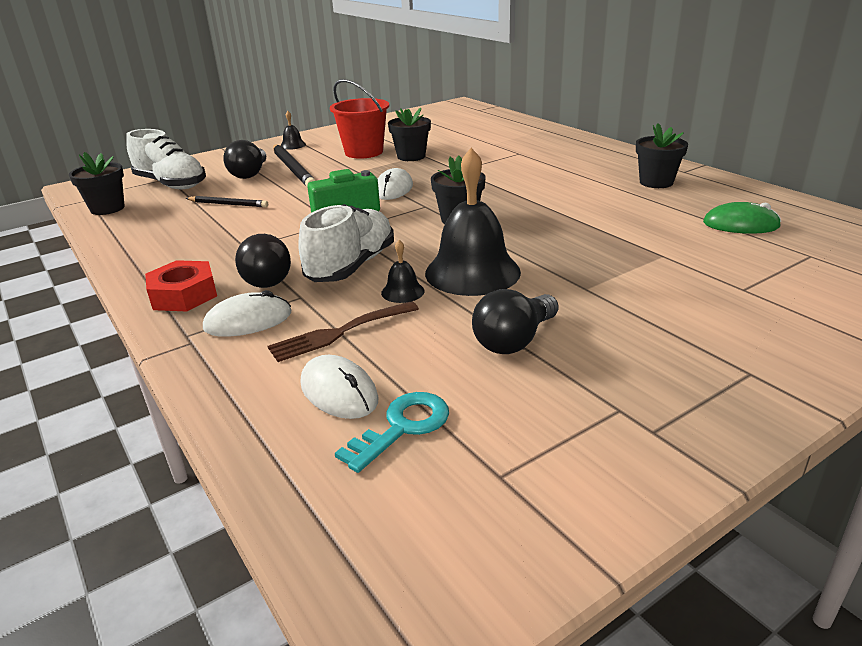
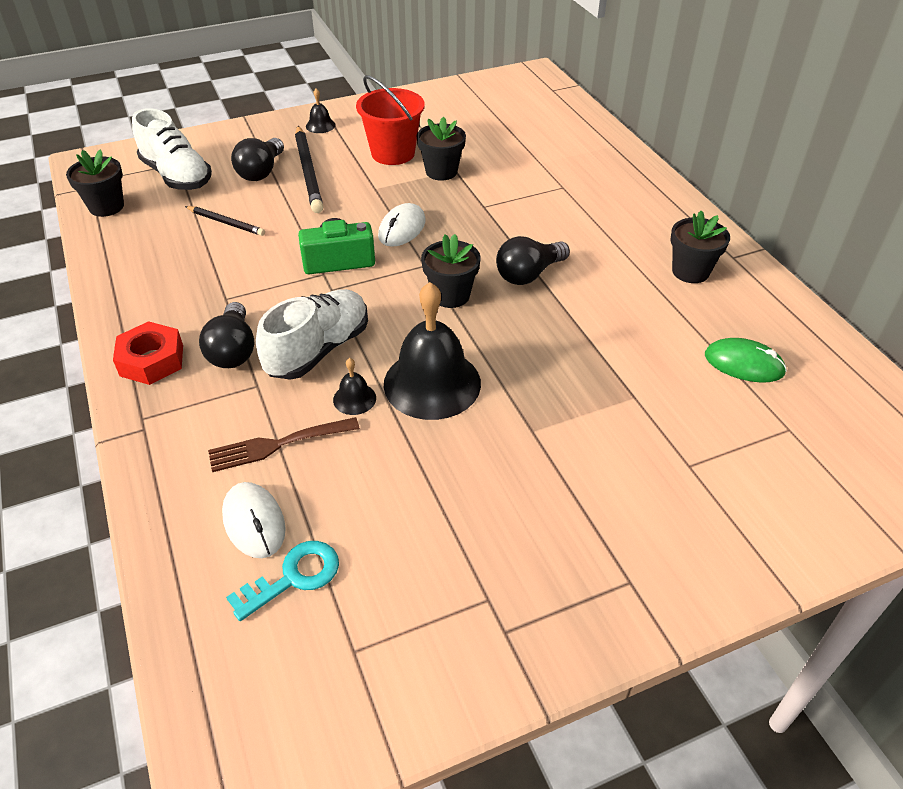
camera: 10 degrees right, 15 degrees up
(248, 321) = (201, 410): white mouse -> none
(514, 340) = (432, 490): black light bulb -> black light bulb (528, 274)

